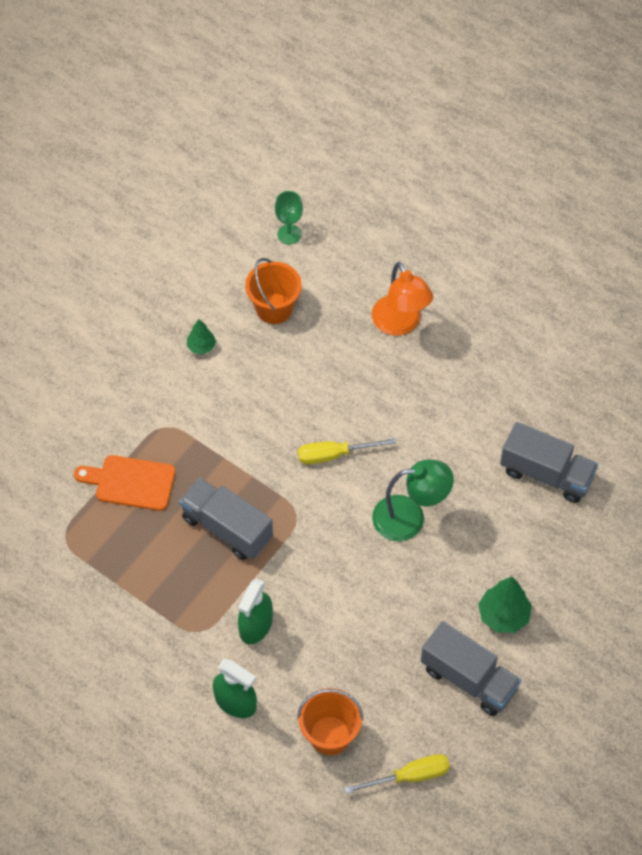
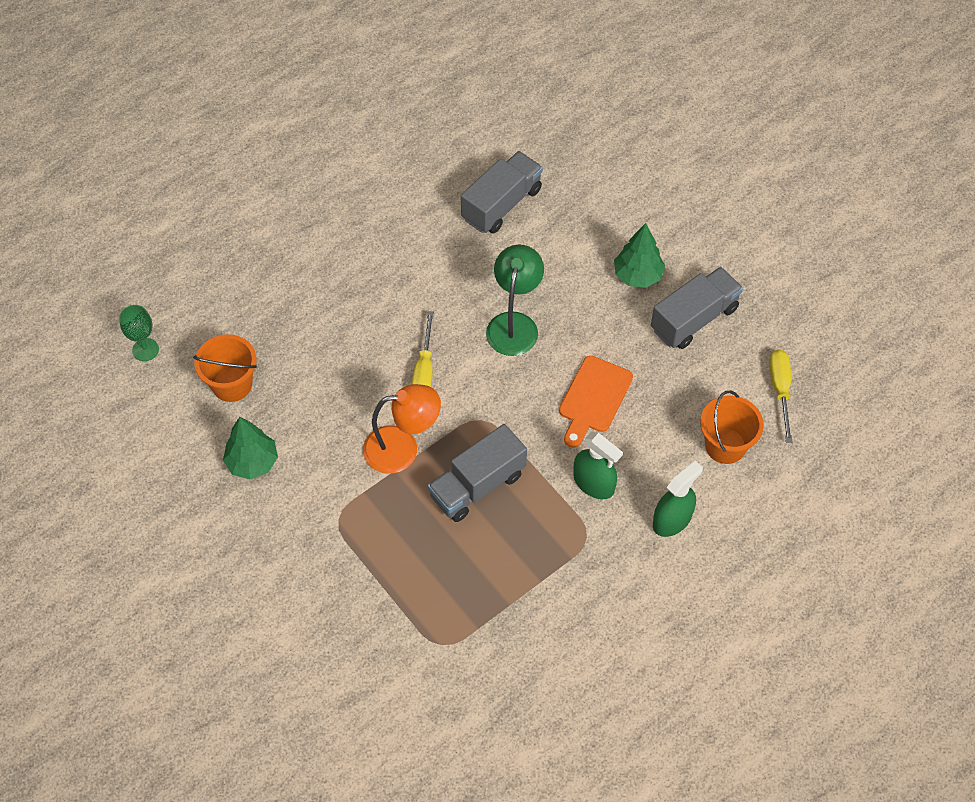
camera: 75 degrees left, 0 degrees up
(130, 482) = (395, 566): orange cutting board -> orange cutting board (593, 398)
(201, 346) = (252, 462): green tree -> green tree, size x1.66
(400, 324) = (294, 278): orange lamp -> orange lamp (402, 448)

